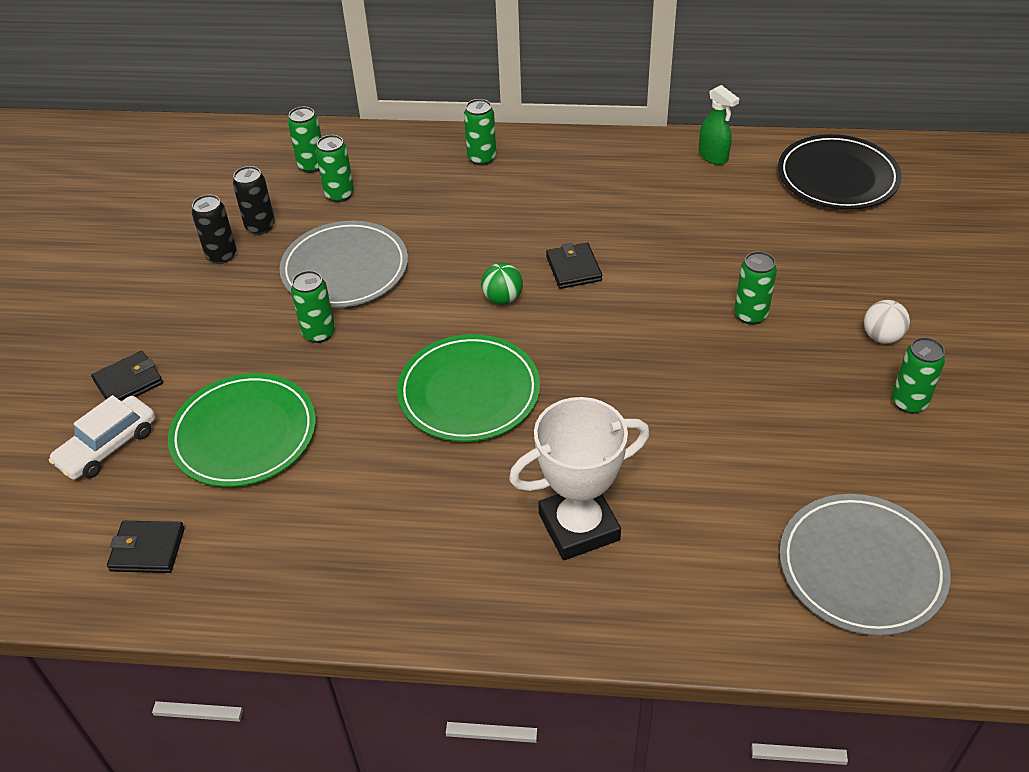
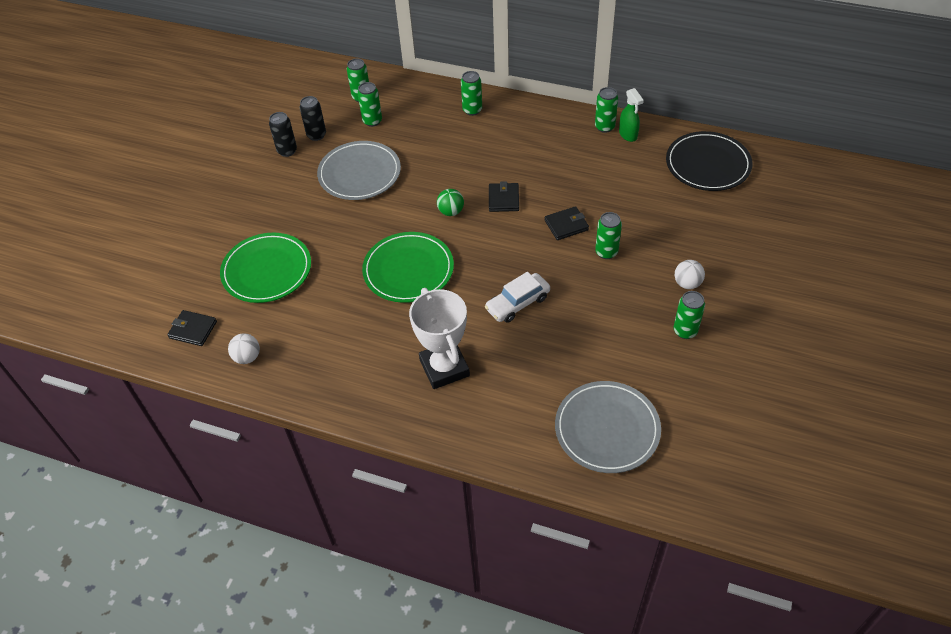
camera: 15 degrees right, 5 degrees up
(108, 446) = (187, 263): white car -> white car (517, 303)
(128, 382) = (209, 224): black wallet -> black wallet (566, 225)
(253, 575) = (247, 357): none -> white ball
(319, 333) = (330, 214): green can -> green can (604, 127)
(579, 527) = (444, 368): white trophy -> white trophy turned 75 degrees clockwise

